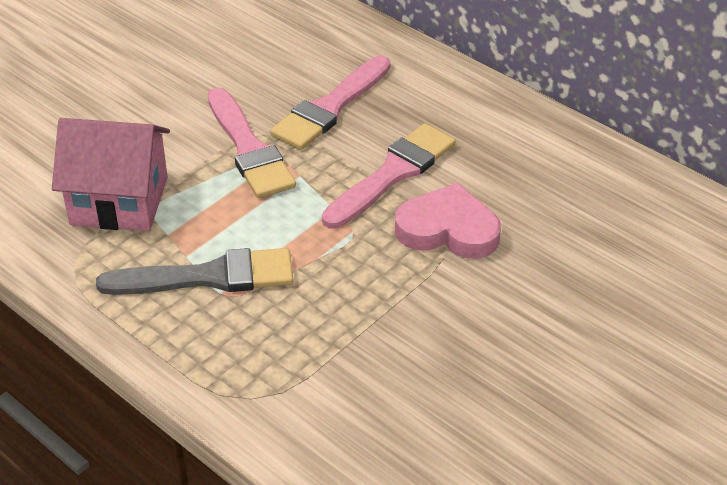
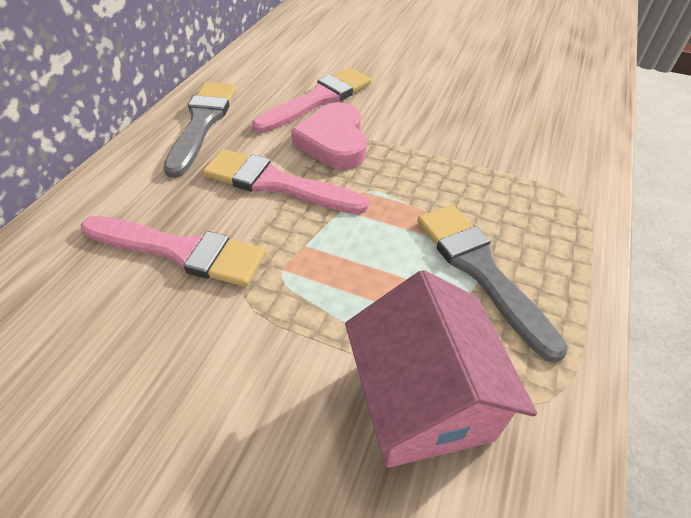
camera: 110 degrees left, 5 degrees up
(249, 149) = (276, 301): pink brush -> pink brush (318, 99)
(521, 138) = (202, 123): none -> grey brush

